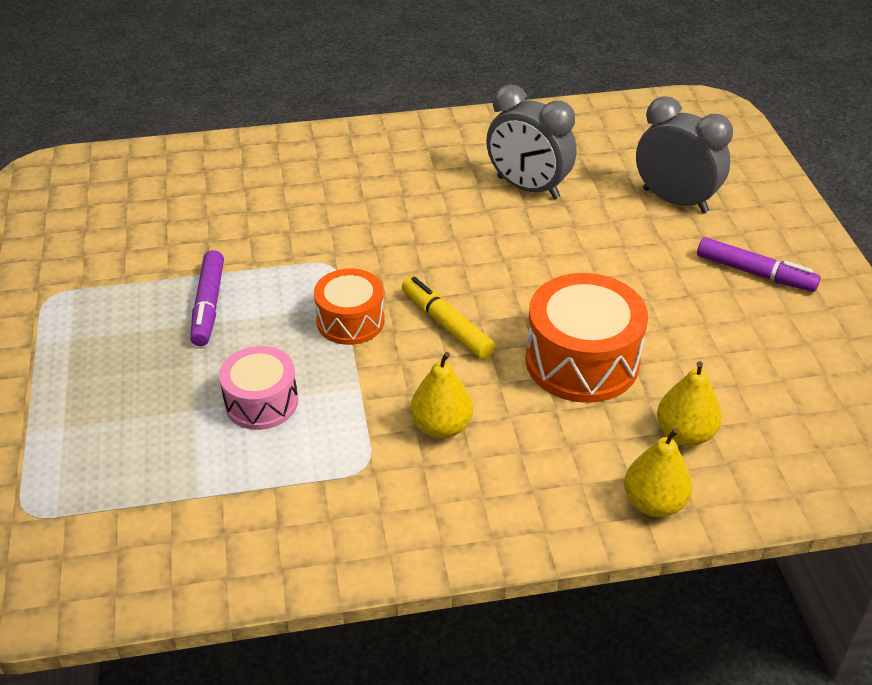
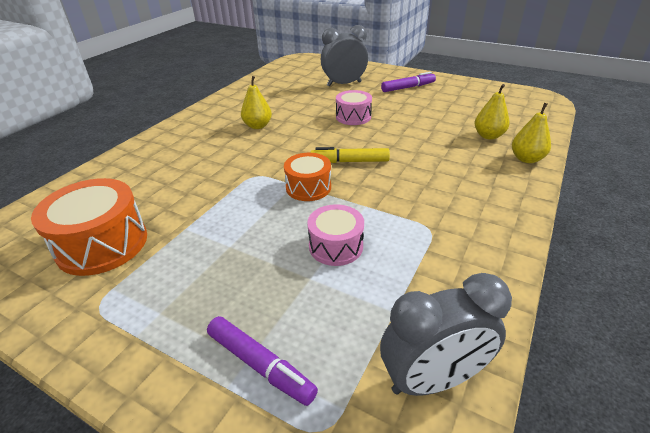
camera: 50 degrees left, 5 degrees down
(208, 305) = (223, 232): purple marker -> purple marker (260, 365)
(441, 427) = (423, 192): yellow pear -> yellow pear (257, 126)
(528, 188) = (286, 106): grey clock -> grey clock (432, 379)
(575, 266) = (353, 117): none -> pink drum
(582, 361) = (417, 139): orange drum -> orange drum (102, 244)

